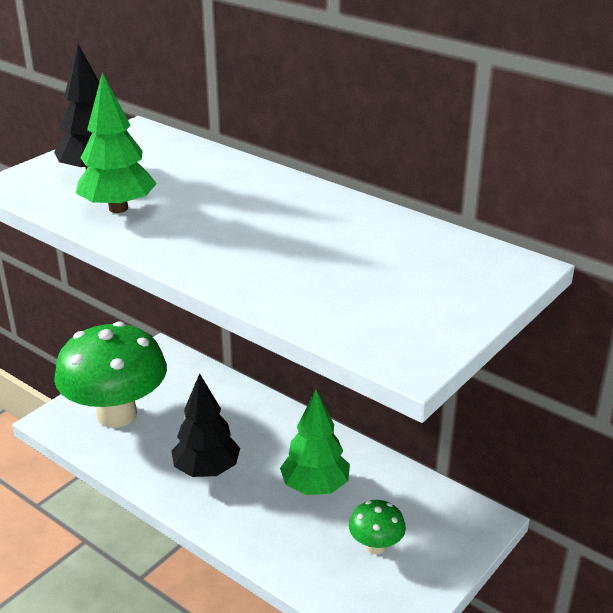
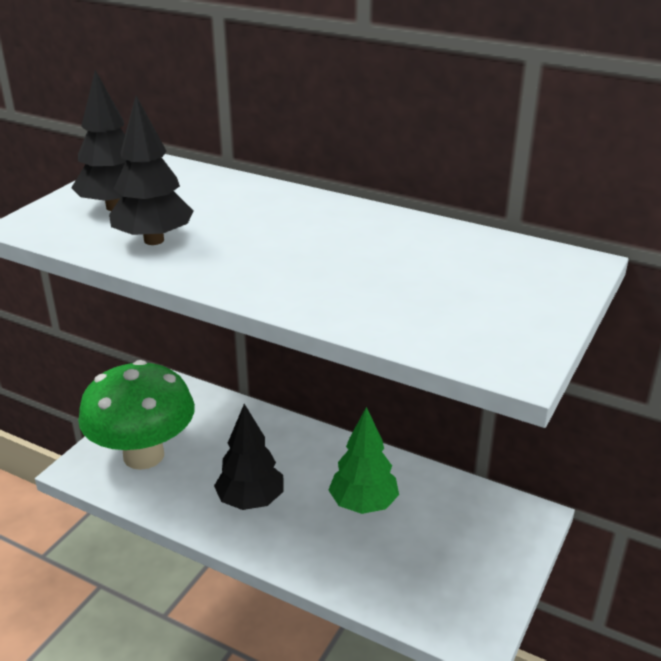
camera: 10 degrees left, 0 degrees up
(118, 208) = (153, 240): green tree -> black tree
(376, 546) = (439, 556): green mushroom -> none

